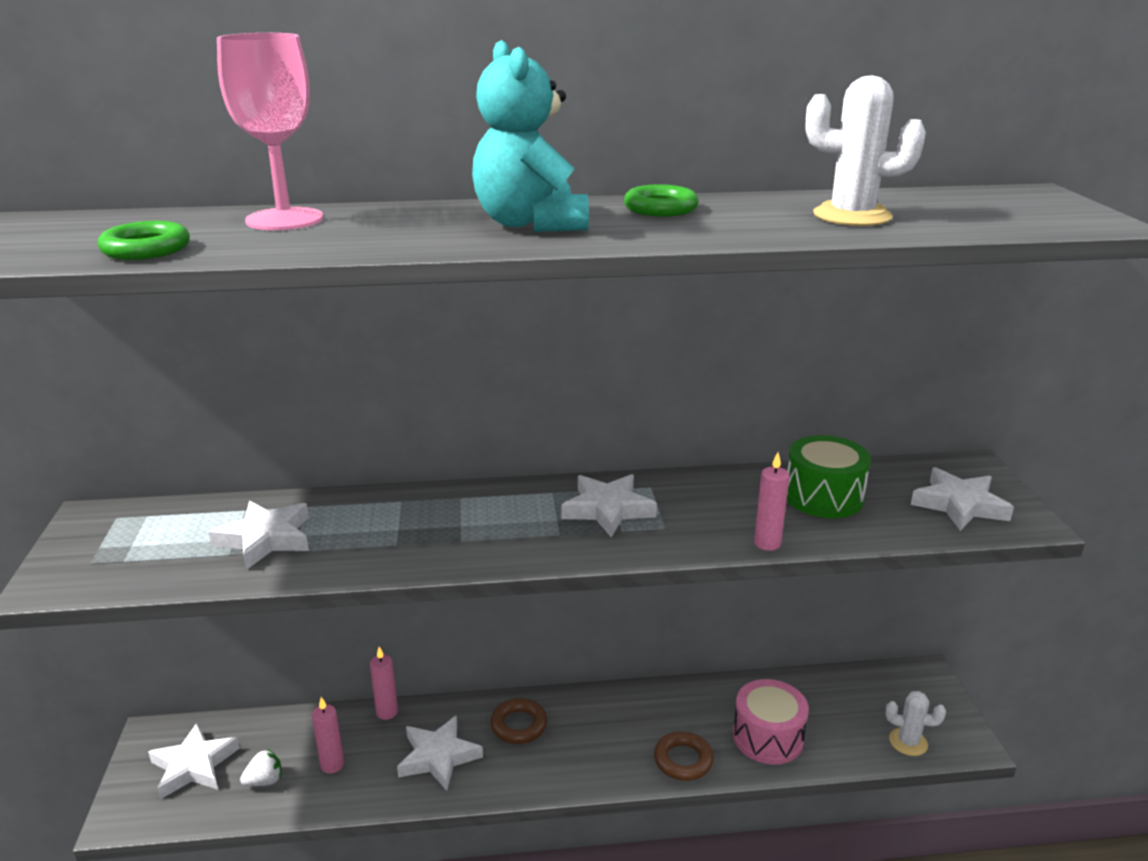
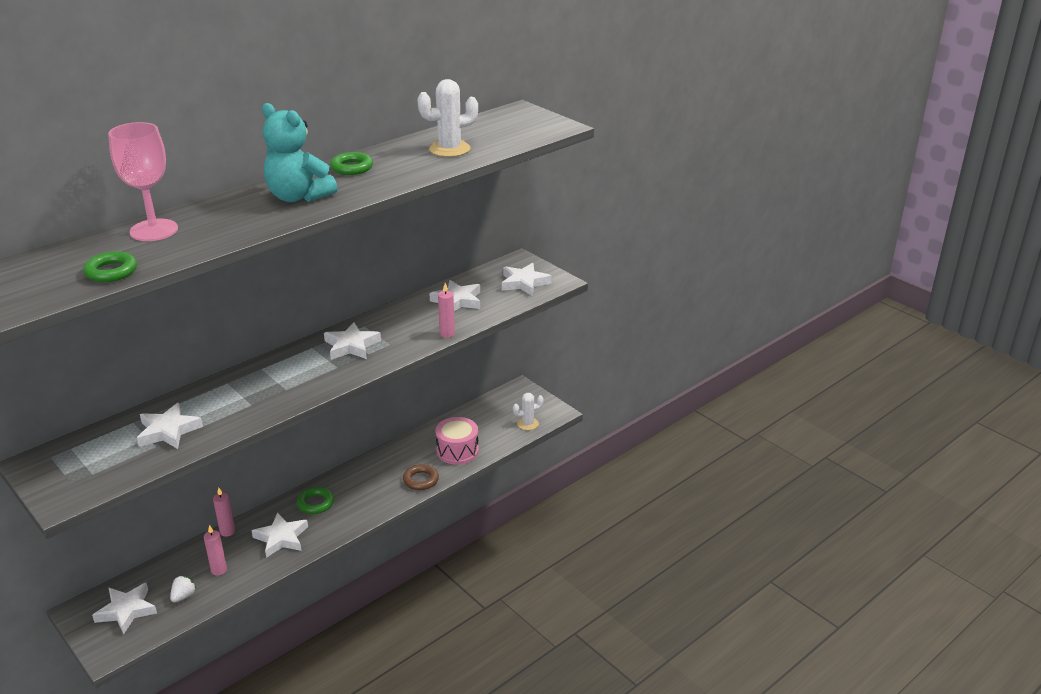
camera: 35 degrees left, 5 degrees up
(519, 725) = (316, 503): brown ring -> green ring
(823, 497) = (457, 300): green drum -> white star

